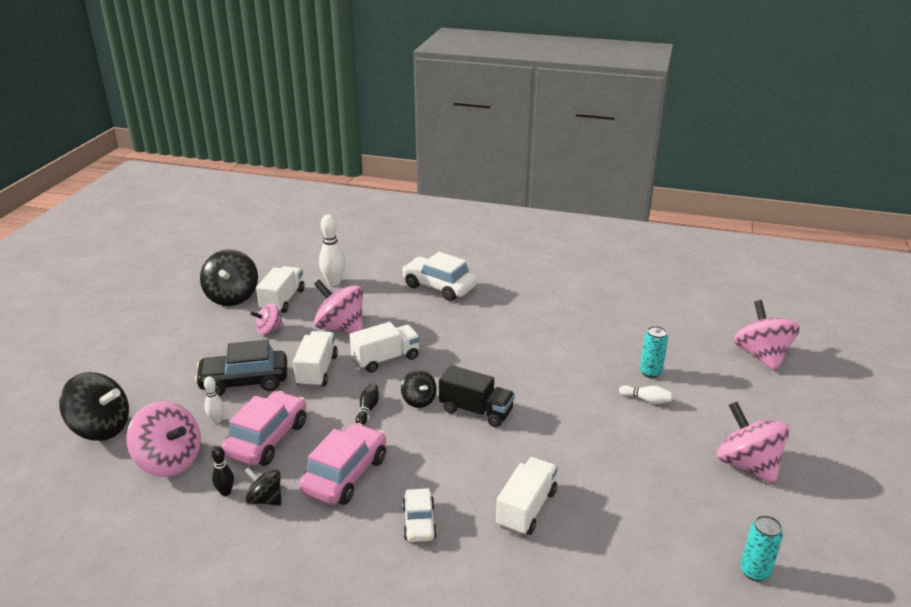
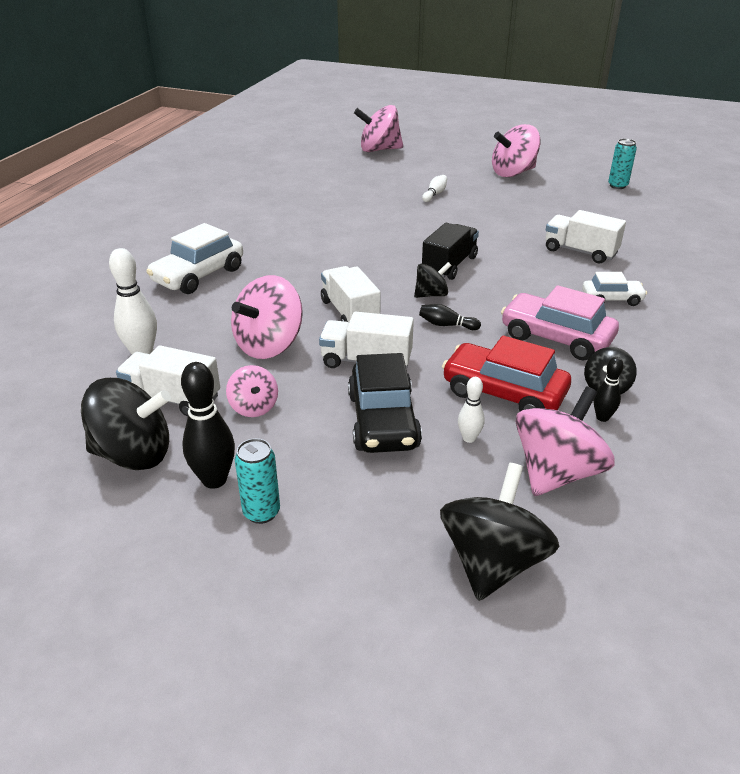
camera: 85 degrees left, 5 degrees up
(203, 325) = (214, 480): none -> black bowling pin
(267, 439) = (503, 393): pink car -> red car
(650, 372) = (396, 188): turquoise can -> turquoise can (261, 512)

